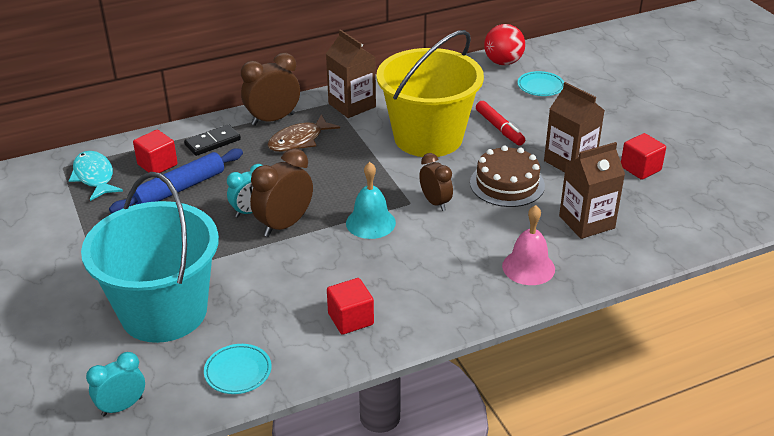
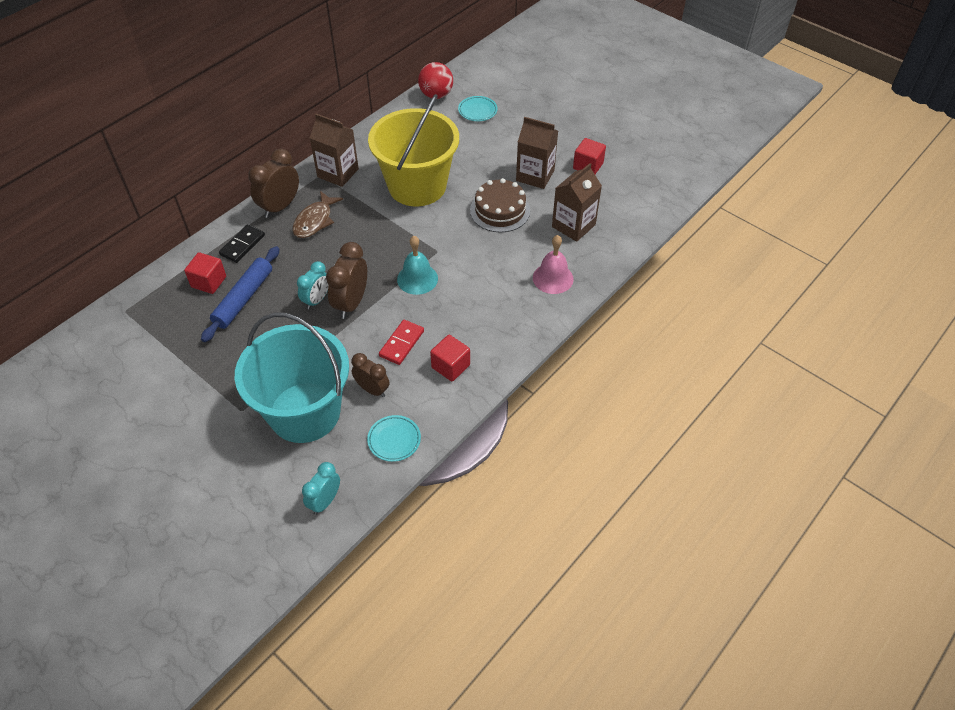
camera: 25 degrees left, 15 degrees up
(94, 177) = (161, 311): turquoise fish -> none
(311, 279) = (401, 343): none -> red domino
(435, 202) = (456, 244): brown clock -> brown clock (372, 389)
(499, 128) = (467, 160): red marker -> none

